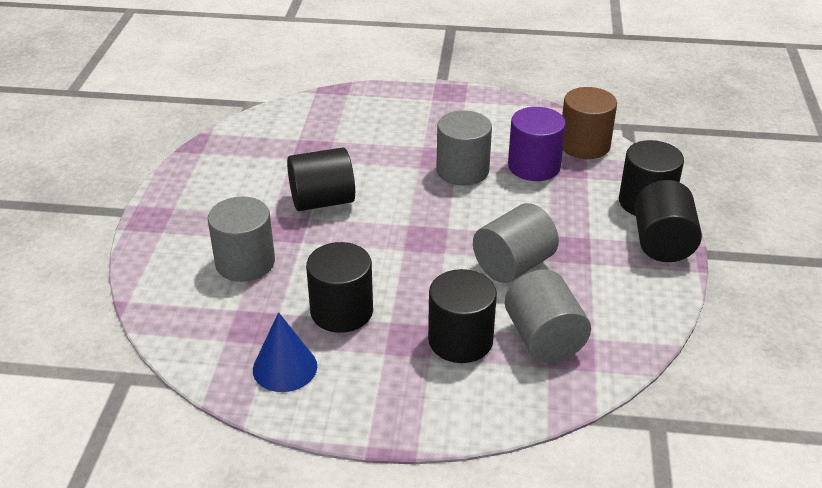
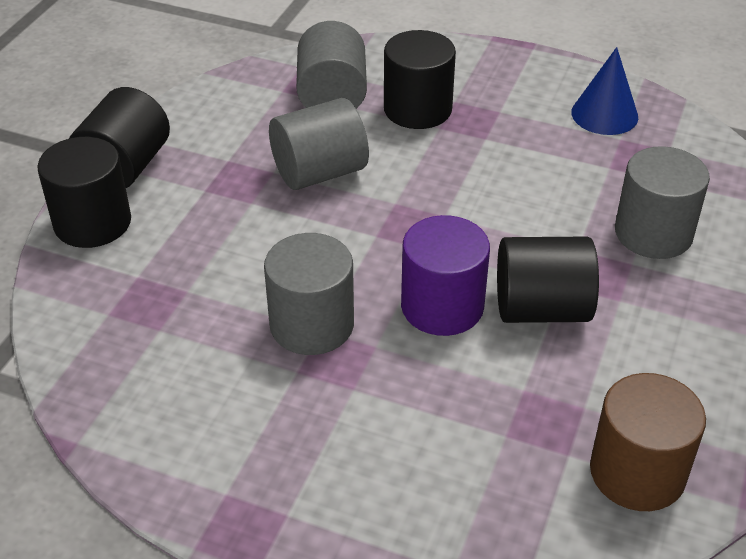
camera: 165 degrees left, 5 degrees up
(341, 311) = (537, 156): black cylinder -> none
(534, 166) = (199, 311): purple cylinder -> purple cylinder (442, 306)
(584, 145) = (92, 337): brown cylinder -> brown cylinder (637, 472)

